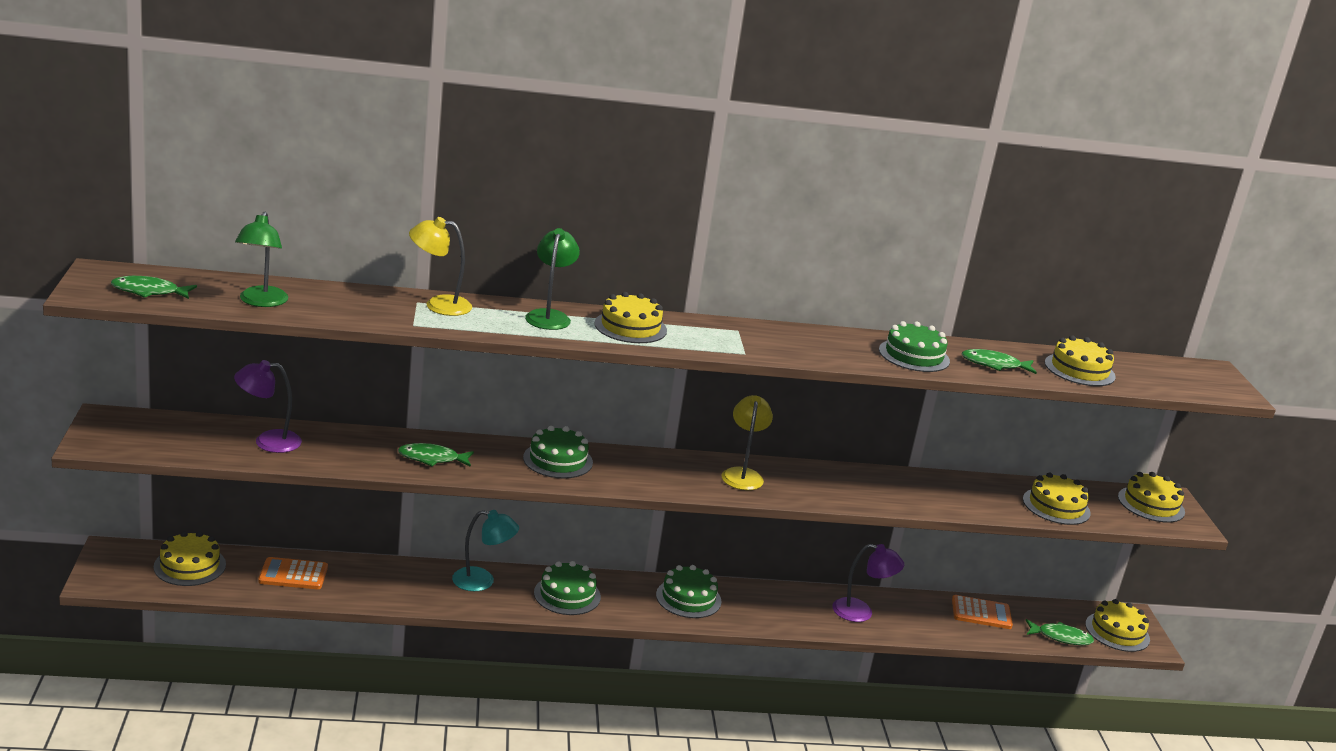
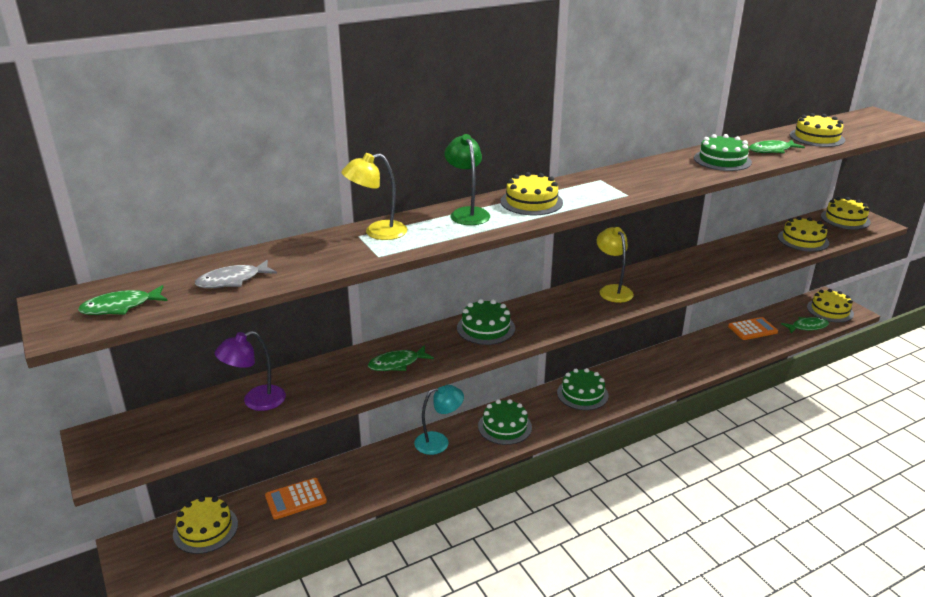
camera: 20 degrees left, 5 degrees up
(261, 302) = (232, 281): green lamp -> grey fish
(861, 612) = (690, 358): purple lamp -> none

